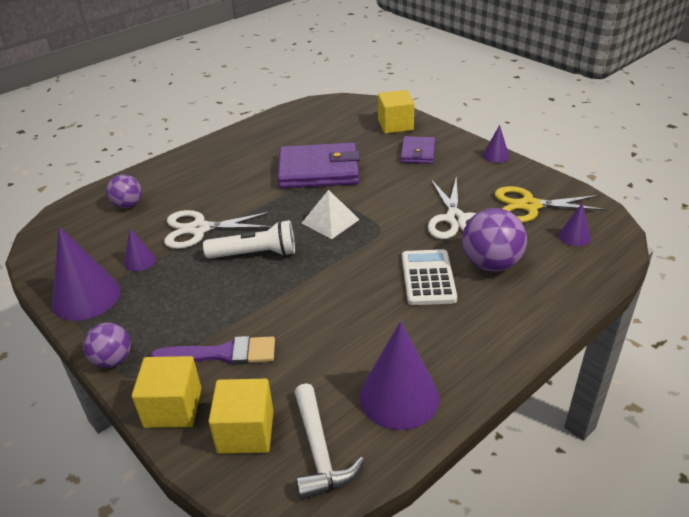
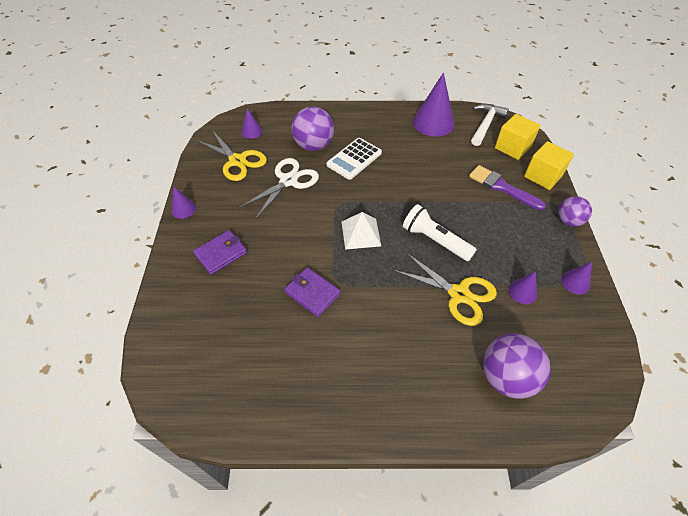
camera: 140 degrees left, 15 degrees up
(86, 297) = (575, 282): purple cone -> purple cone, size x0.50
(128, 205) = (506, 377): purple ball -> purple ball, size x1.60
(199, 229) = (459, 294): white scissors -> yellow scissors
(318, 170) = (312, 293): purple wallet -> purple wallet, size x0.55
(395, 125) = (183, 303): yellow cube -> none

